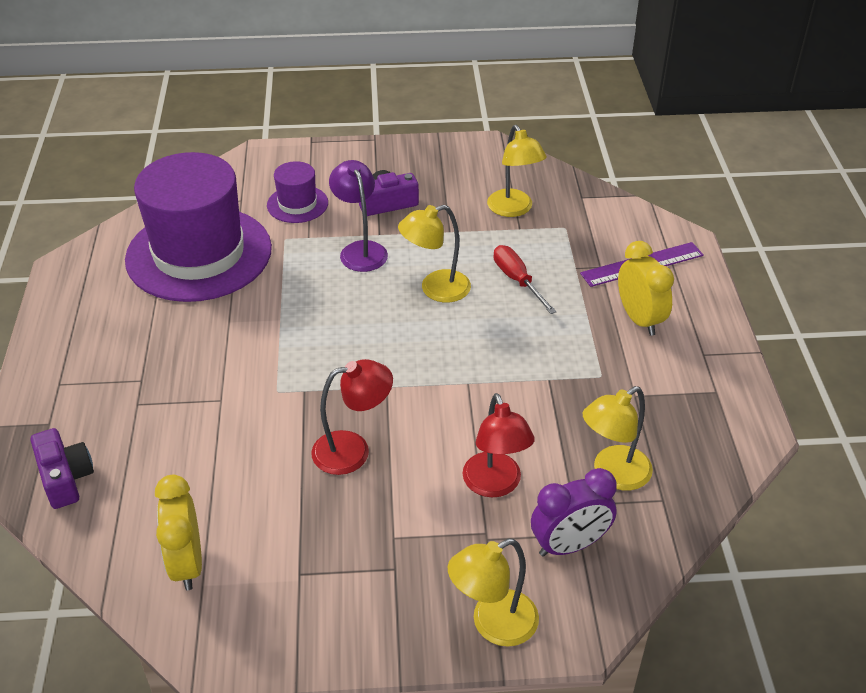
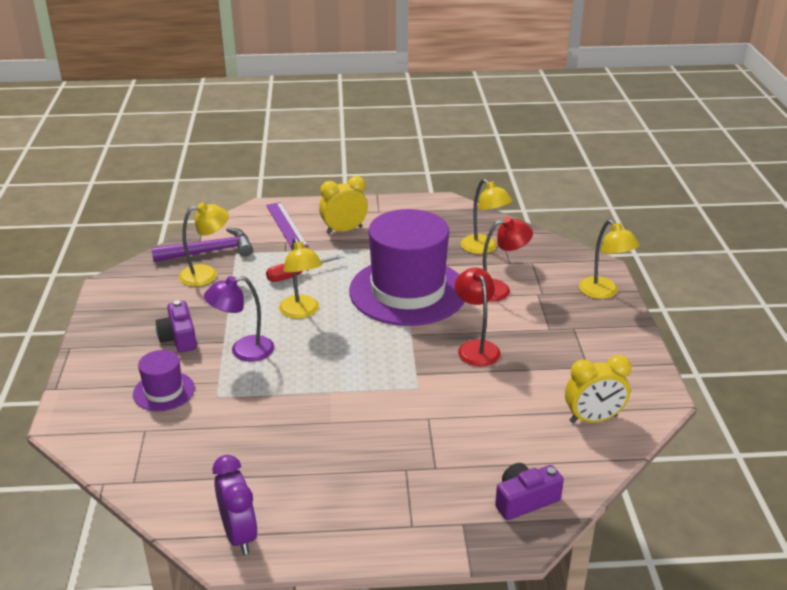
camera: 90 degrees left, 10 degrees down
(199, 254) = (228, 451): purple hat -> purple hat (408, 291)
(564, 206) = (209, 252): none -> purple hammer
(569, 545) = (541, 265): purple clock -> purple clock (239, 535)

